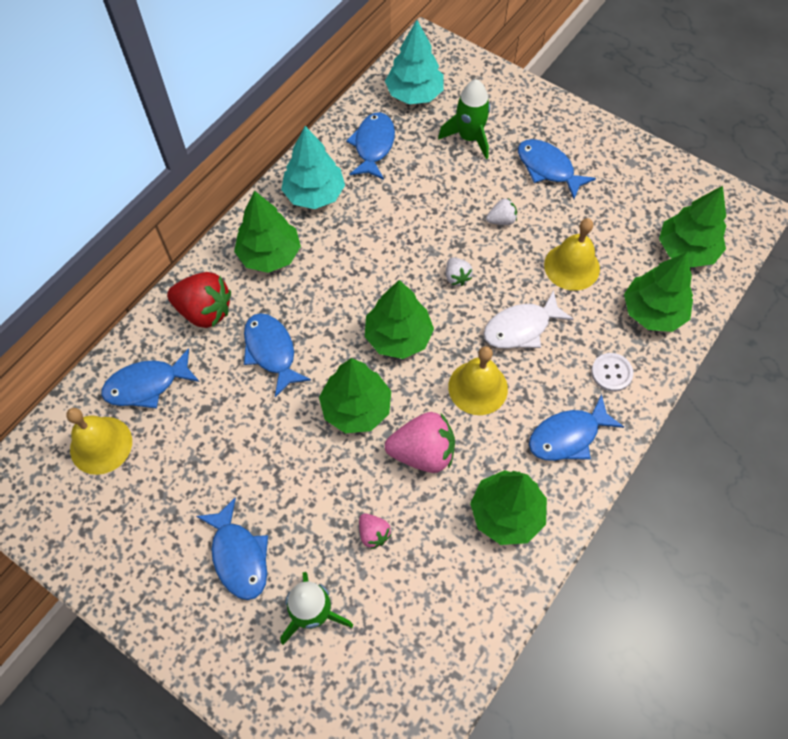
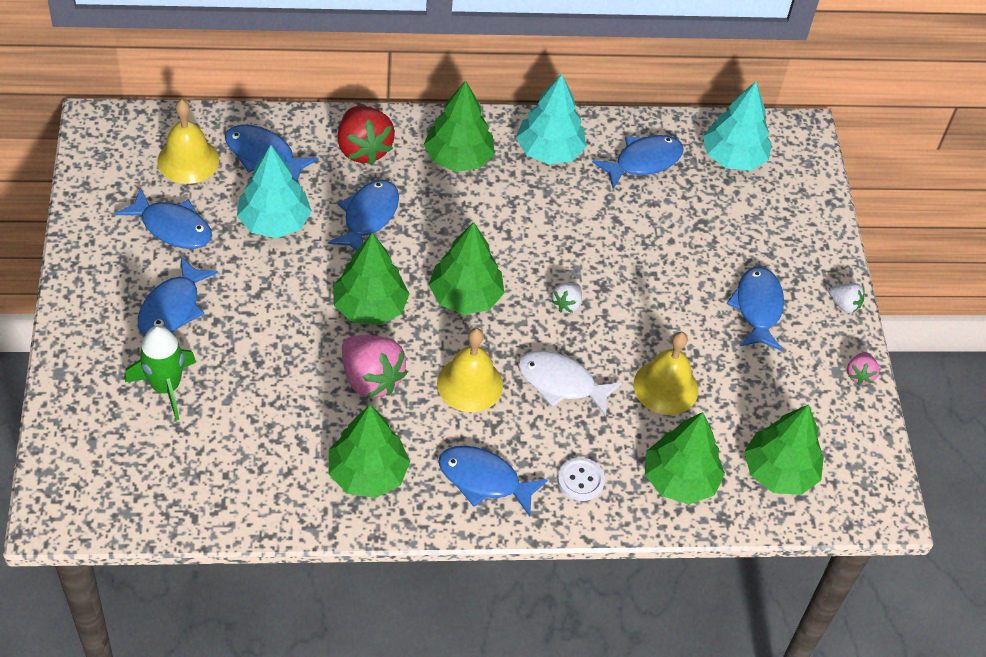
camera: 45 degrees right, 10 degrees down
(158, 502) = (172, 227): none -> blue fish
(219, 421) = (274, 222): none -> turquoise tree
(373, 534) = (267, 387): pink strawberry -> pink strawberry (859, 375)
(469, 137) = (728, 227): green rocket -> none
(501, 220) = (661, 304): white strawberry -> white strawberry (844, 305)

